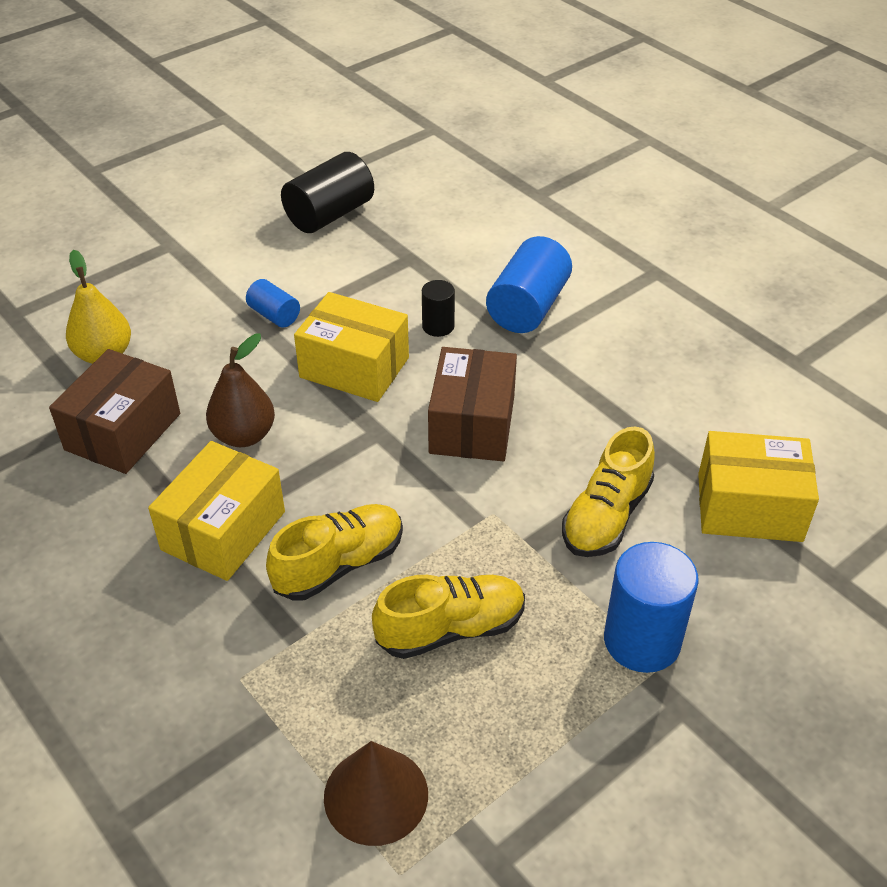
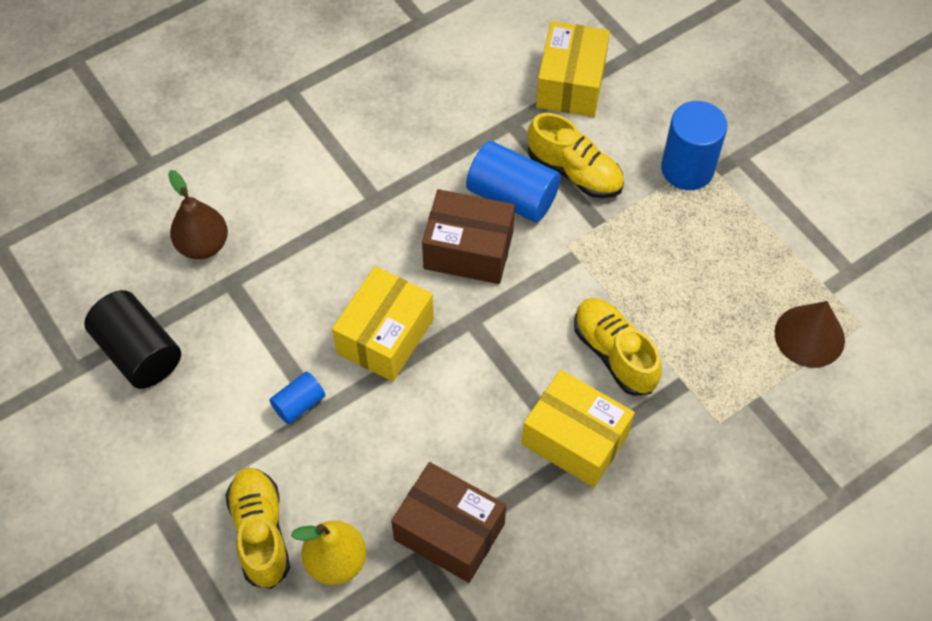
camera: 85 degrees left, 15 degrees up
(244, 435) = (464, 427): brown pear -> brown pear (203, 245)
(438, 326) = (338, 265): black cylinder -> none
(450, 629) = (676, 282): yellow shoe -> yellow shoe (260, 532)
(528, 307) = (322, 193): blue cylinder -> blue cylinder (512, 196)

